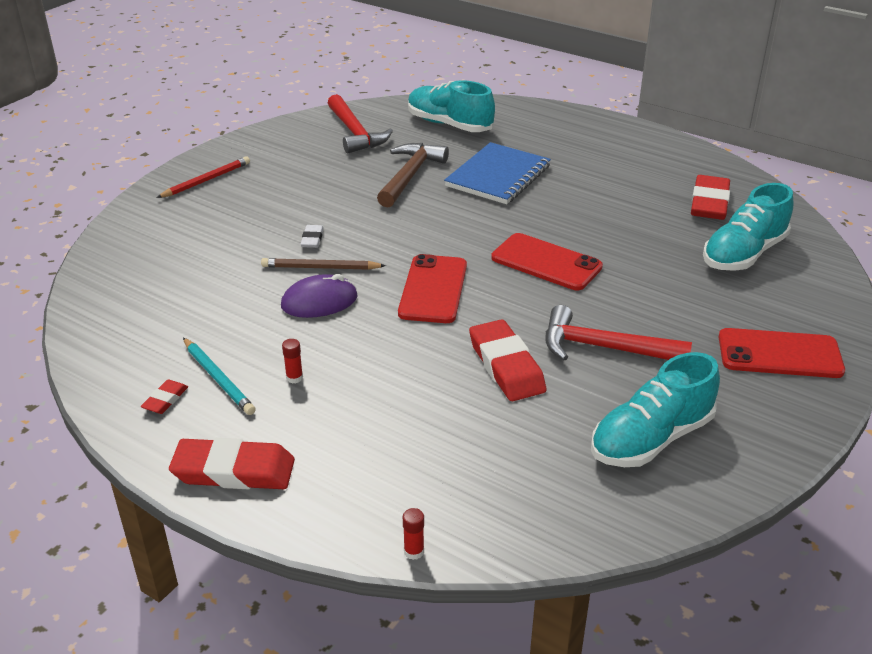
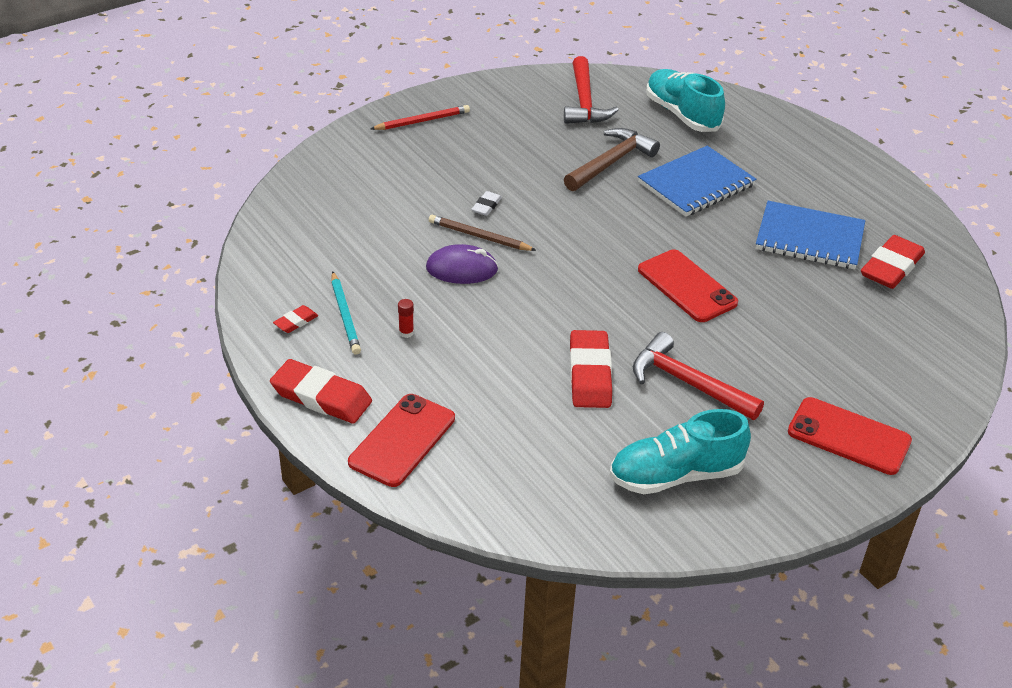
camera: 20 degrees right, 5 degrees up
(414, 551) = (426, 503): red glue stick -> none
(433, 289) = (567, 284): red phone -> red phone (402, 440)
(625, 196) = (809, 238): none -> blue notebook
(743, 254) = (887, 330): turquoise shoe -> none

